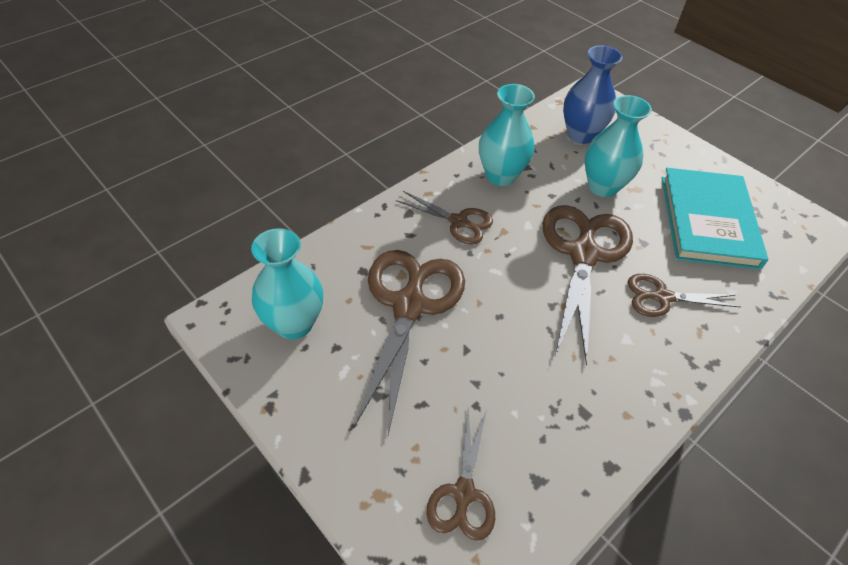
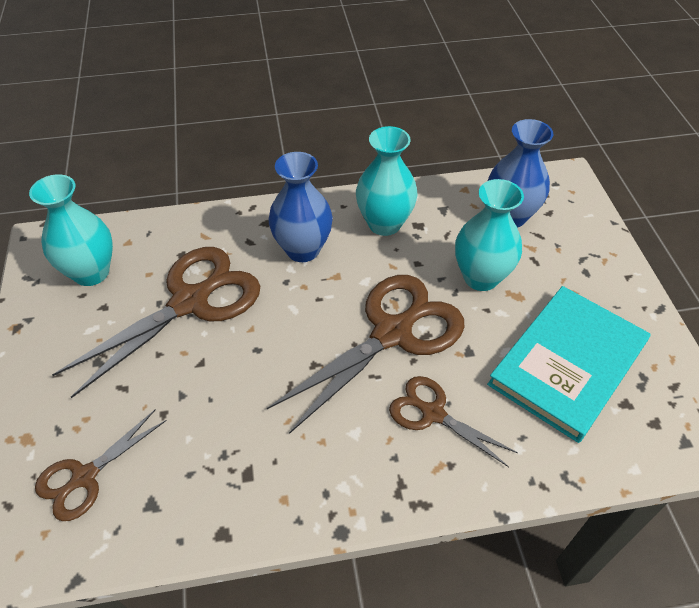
camera: 35 degrees right, 0 degrees up
(459, 222) = (303, 249): brown scissors -> blue vase

